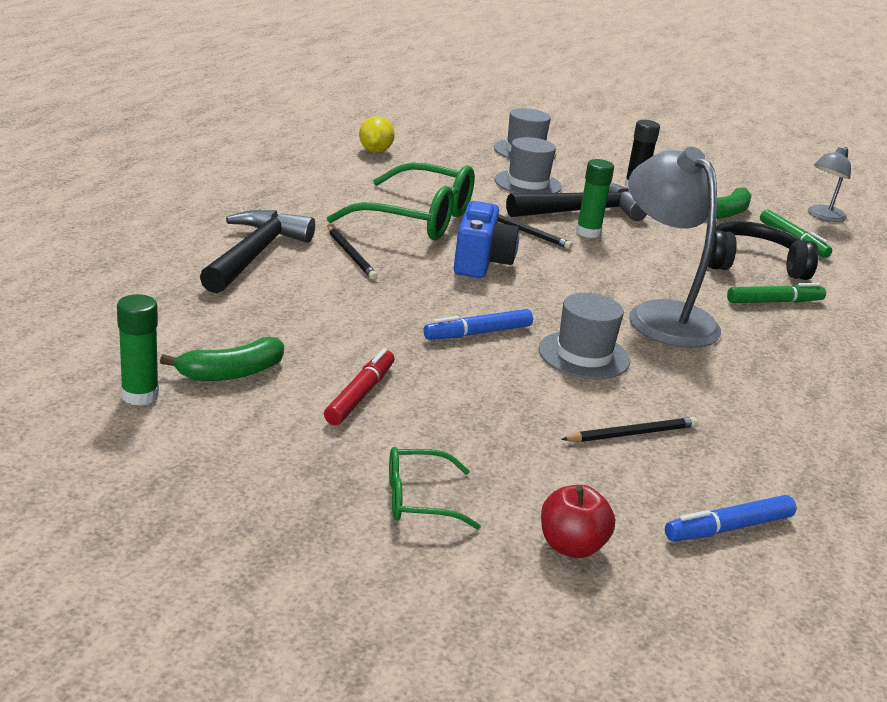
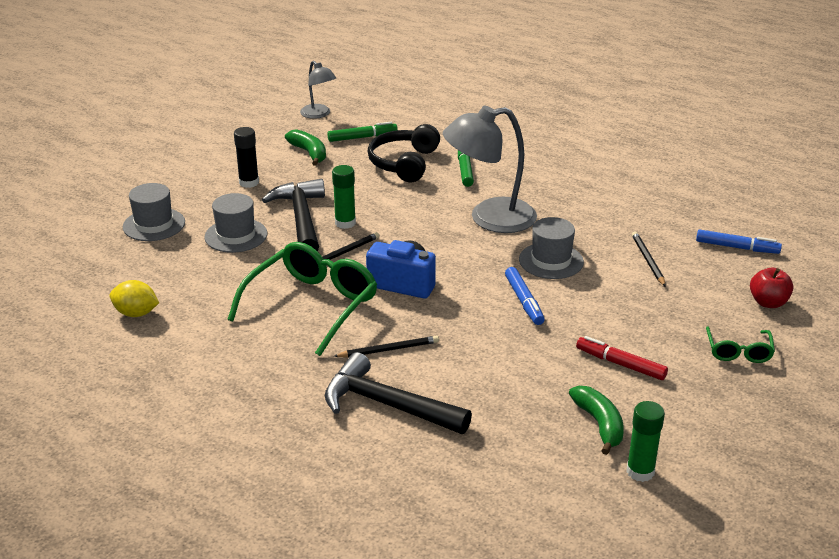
camera: 75 degrees left, 5 degrees up
(729, 528) = (736, 247): blue marker -> blue marker turned 60 degrees counterclockwise

